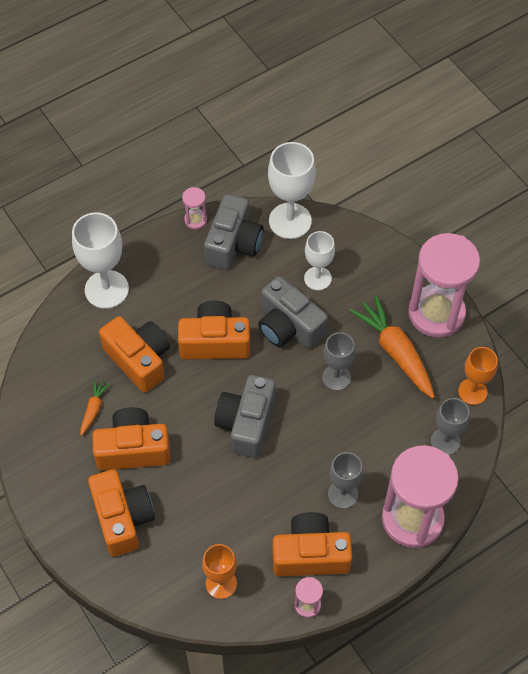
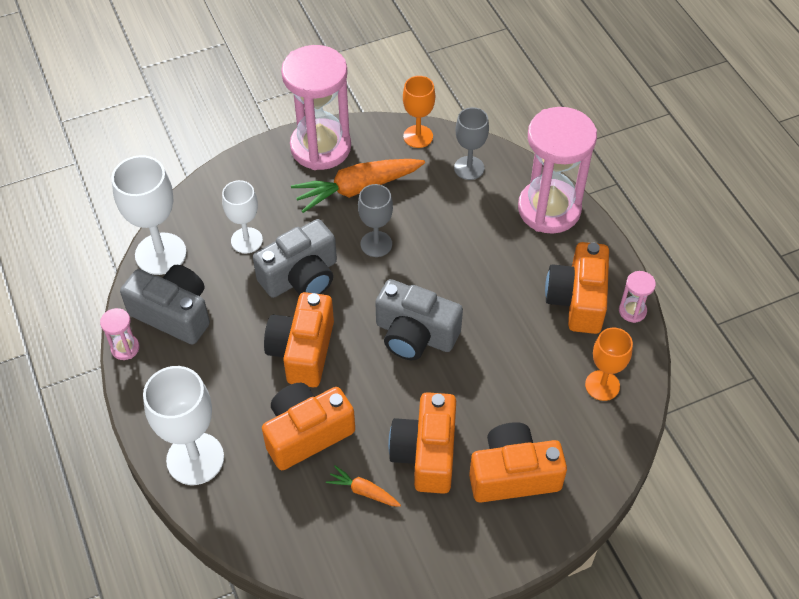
camera: 80 degrees left, 5 degrees down
(343, 494) = (514, 261): grey goblet -> none

